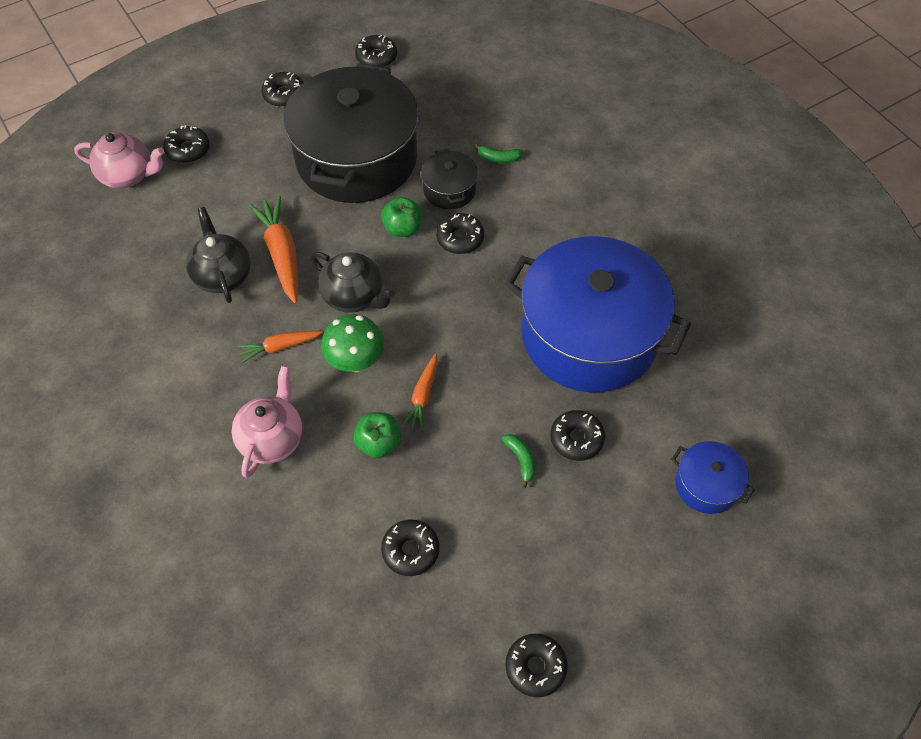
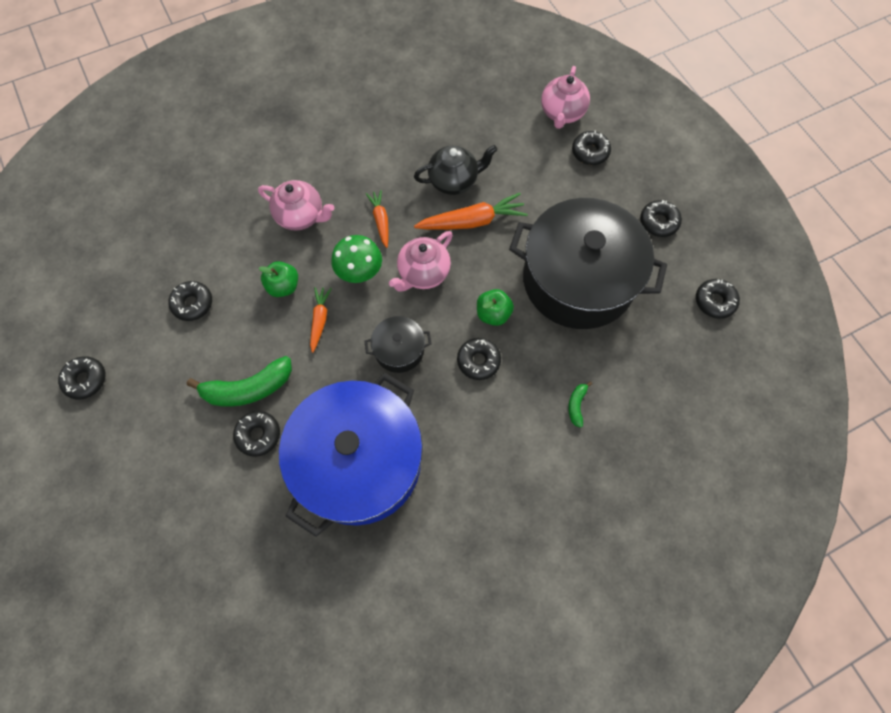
camera: 95 degrees right, 10 degrees up
(354, 297) = (423, 273): black teapot -> pink teapot
(423, 396) = (320, 320): orange carrot -> orange carrot turned 75 degrees clockwise
(449, 190) = (537, 356): black pot -> black pot (399, 350)
(521, 460) = (248, 389): green banana -> green banana, size x2.11
(706, 485) = (193, 538): blue pot -> none

